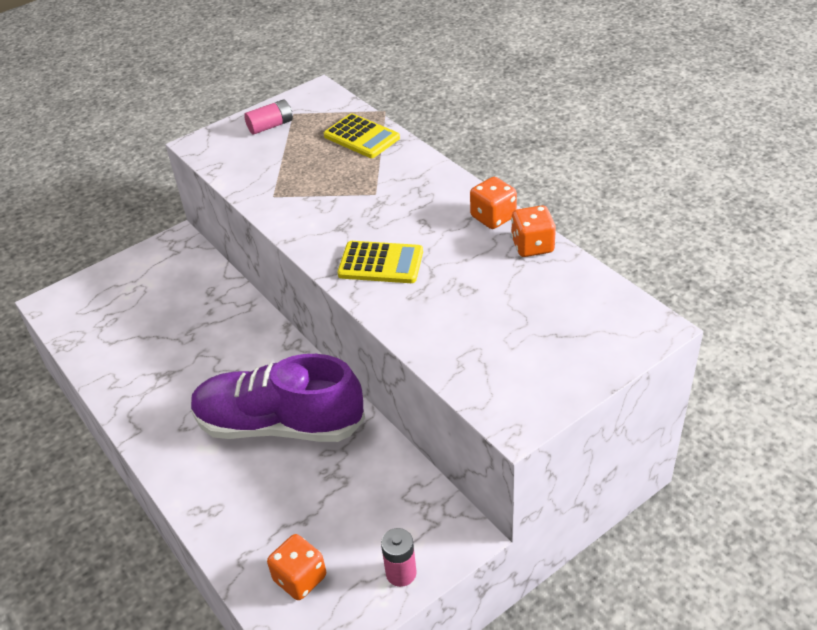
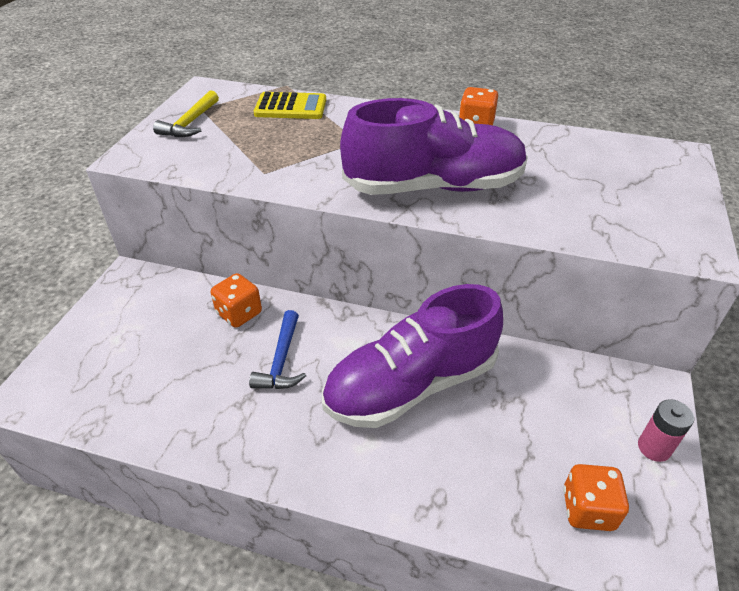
camera: 40 degrees left, 0 degrees up
(213, 358) = (281, 360): none -> blue hammer
(270, 126) = (190, 123): pink battery -> yellow hammer
(381, 263) = (434, 187): yellow calculator -> purple shoe
(532, 246) = (531, 134): orange dice -> orange dice (239, 313)

